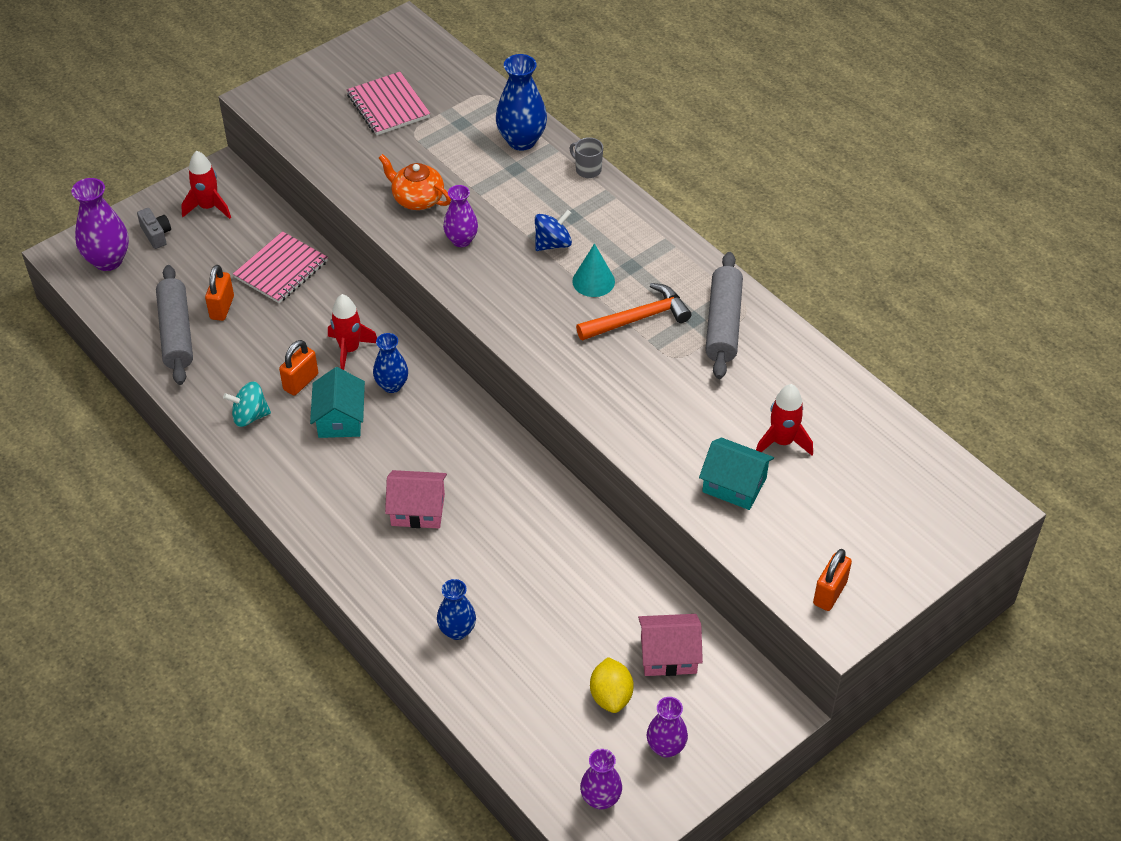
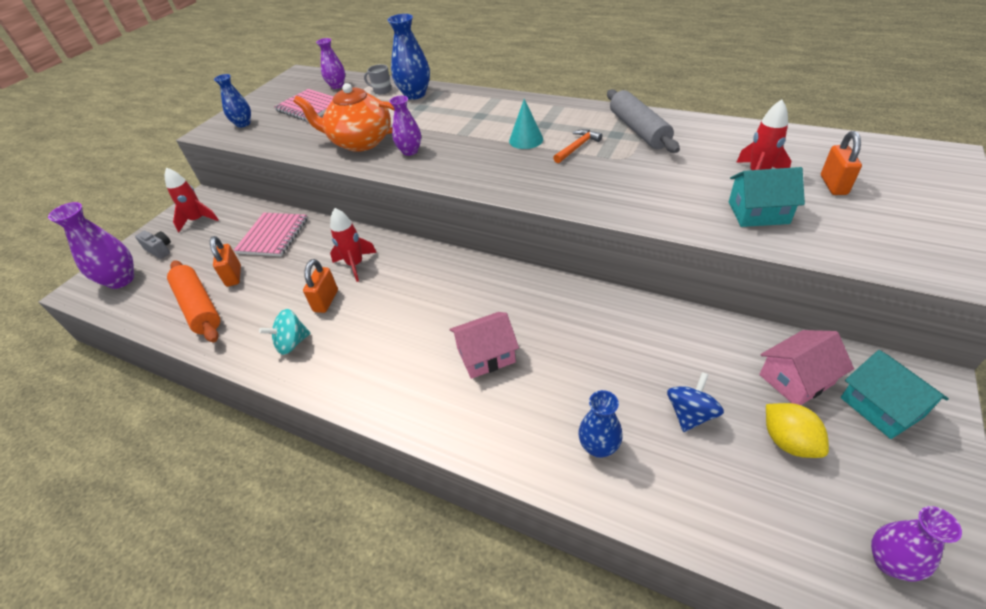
camera: 20 degrees left, 5 degrees down
(176, 333) = (199, 307): grey rolling pin -> orange rolling pin
(340, 419) = (374, 314): turquoise house -> turquoise house (881, 407)
(392, 385) = (404, 275): blue vase -> blue vase (243, 124)
(417, 199) = (361, 142): orange teapot -> orange teapot, size x1.57
(553, 244) = (479, 132): blue spinning top -> blue spinning top (690, 414)
(587, 170) = (471, 93): grey mug -> grey mug (382, 90)
(638, 318) = (577, 147): orange hammer -> orange hammer, size x0.65
(666, 747) = (885, 468): purple vase -> purple vase (337, 86)
(830, 593) = (926, 254): orange padlock -> orange padlock (833, 185)

